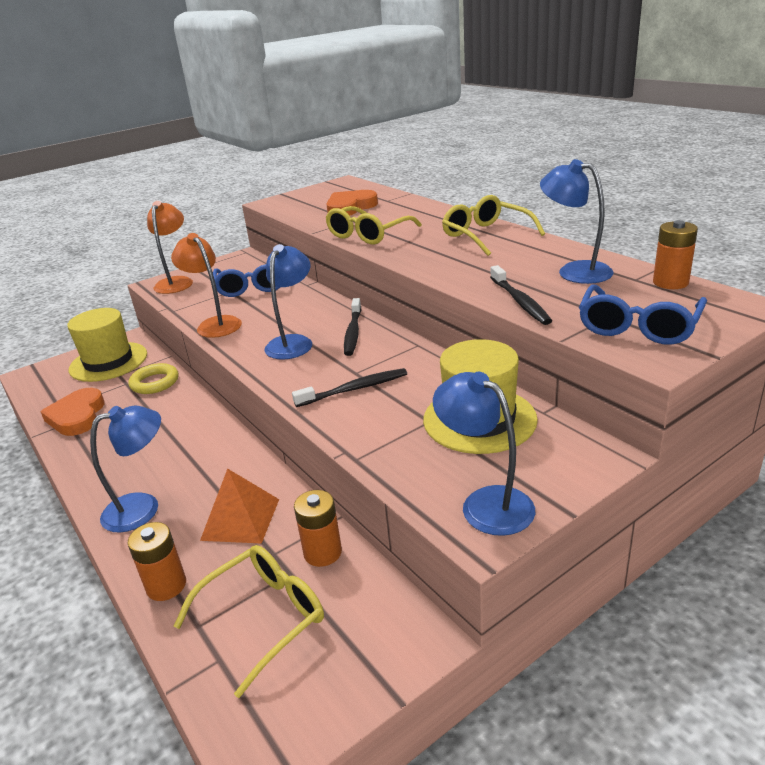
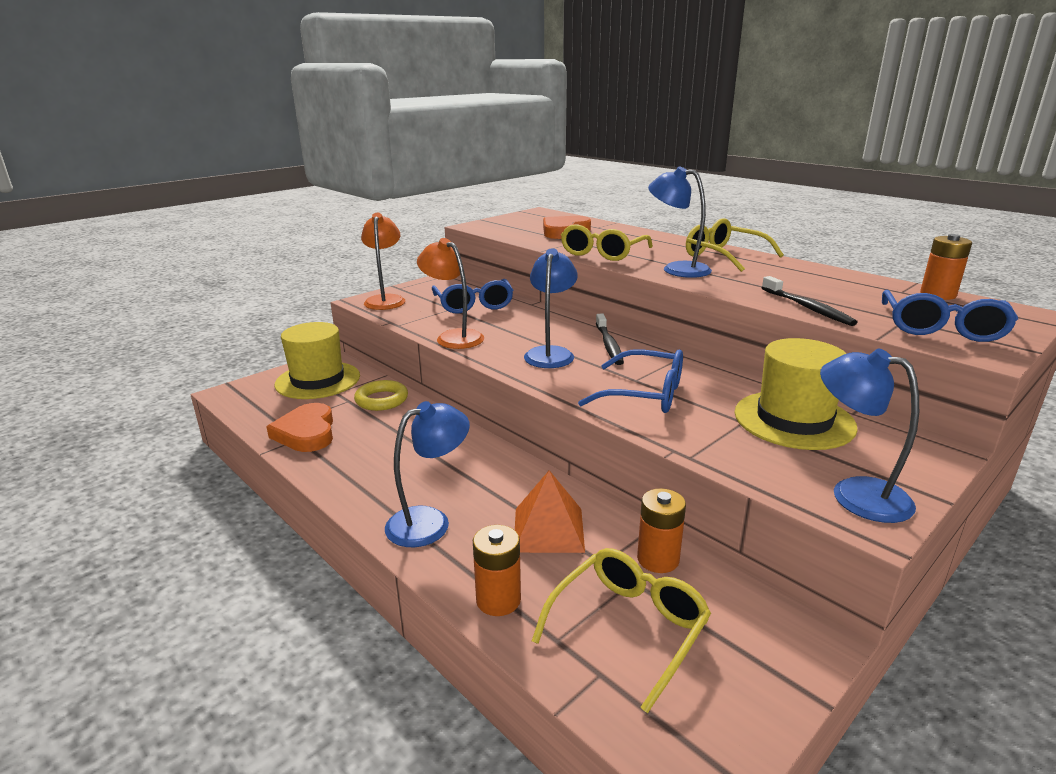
camera: 10 degrees left, 5 degrees down
(354, 389) = (645, 394): black toothbrush -> blue glasses
(574, 271) = (838, 284): blue lamp -> blue lamp (677, 269)

